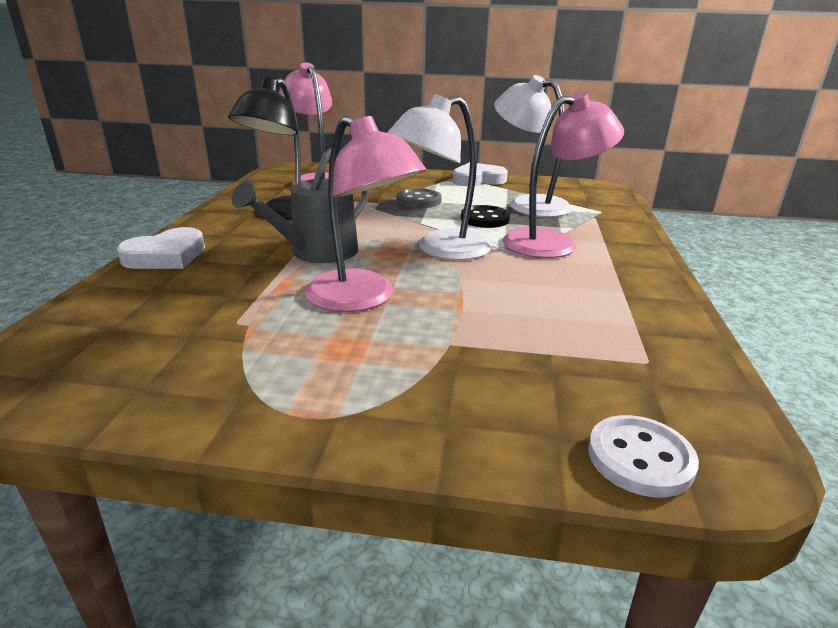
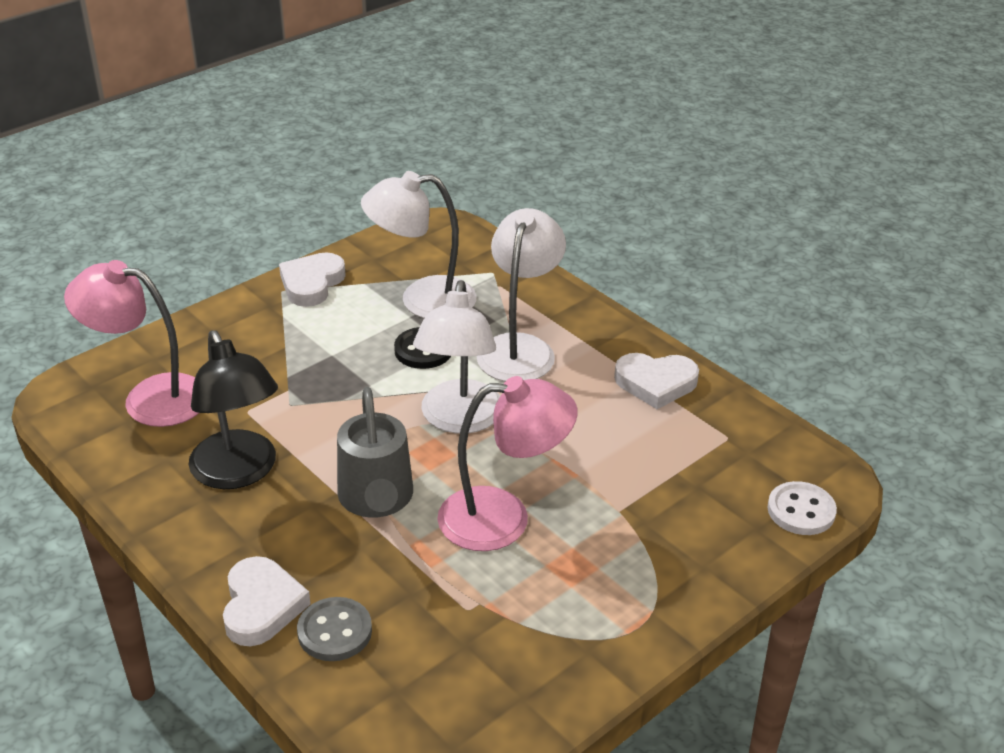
camera: 50 degrees left, 10 degrees up
(419, 200) = (320, 361): grey button -> grey button (334, 631)
(552, 242) = (520, 348): pink lamp -> white lamp
(633, 301) = (655, 383): none -> white heart

